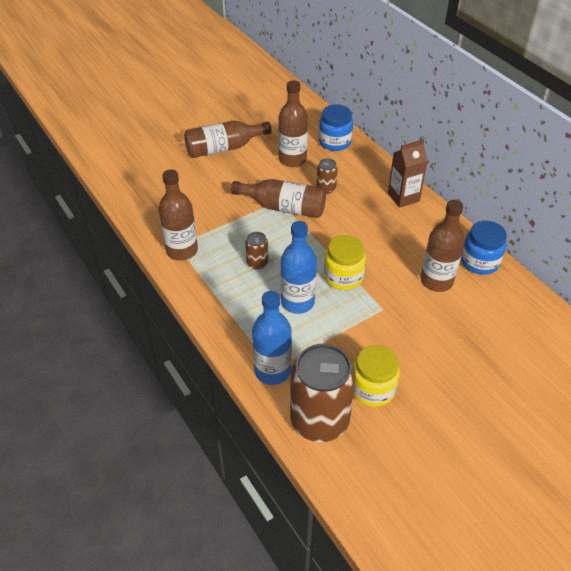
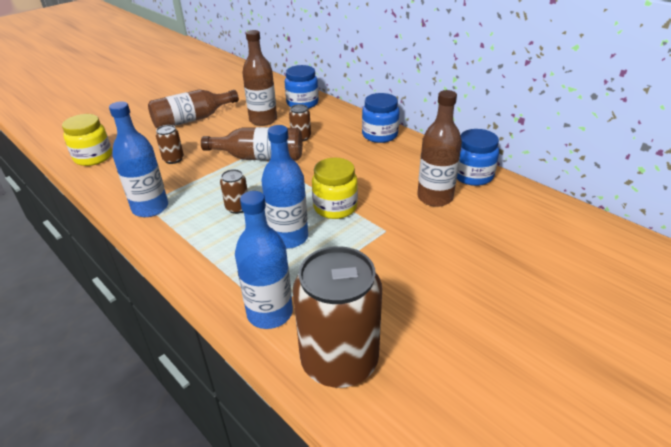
camera: 10 degrees left, 10 degrees down
(182, 250) = (150, 208): brown bottle -> blue bottle
(204, 197) = (173, 159): none -> brown can
(372, 389) = (396, 313): yellow jar -> yellow jar (93, 157)
(403, 197) = (379, 135): brown carton -> blue jar

